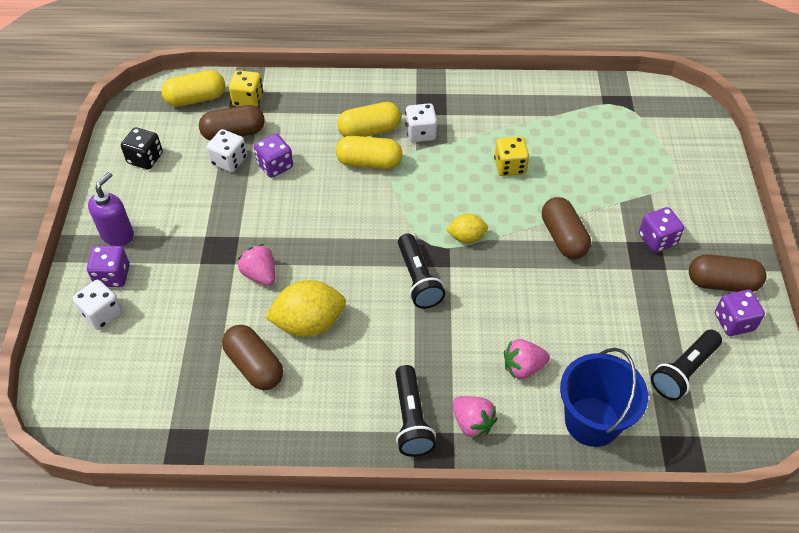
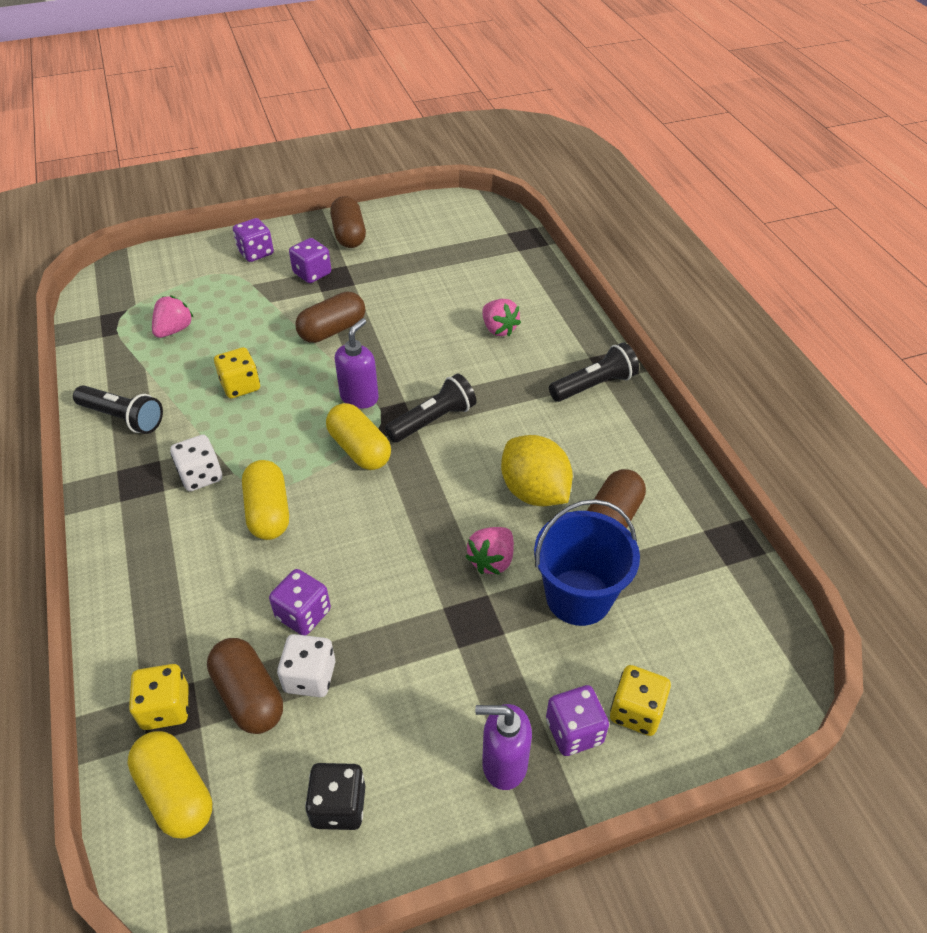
camera: 110 degrees left, 5 degrees down
(102, 314) = (636, 711): white dice -> yellow dice
(369, 131) = (207, 529): yellow capsule -> yellow capsule (359, 449)
(466, 237) = (359, 397): yellow lemon -> purple soap dispenser
(472, 423) = (573, 348): pink strawberry -> pink strawberry (174, 330)
(592, 421) = (528, 284): blue bucket -> blue bucket (578, 597)
(683, 372) = (452, 245): black flashlight -> black flashlight (123, 418)
(734, 322) = (388, 226): purple dice -> purple dice (256, 253)

